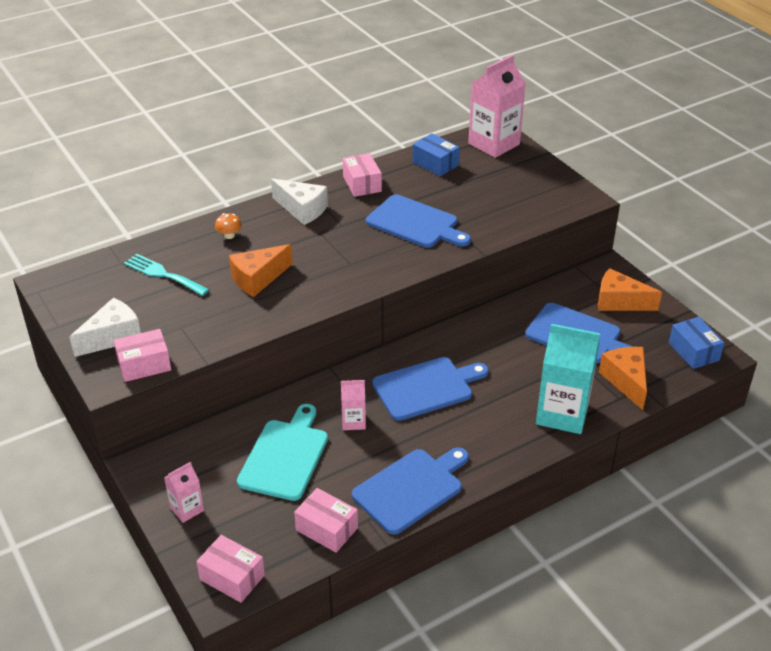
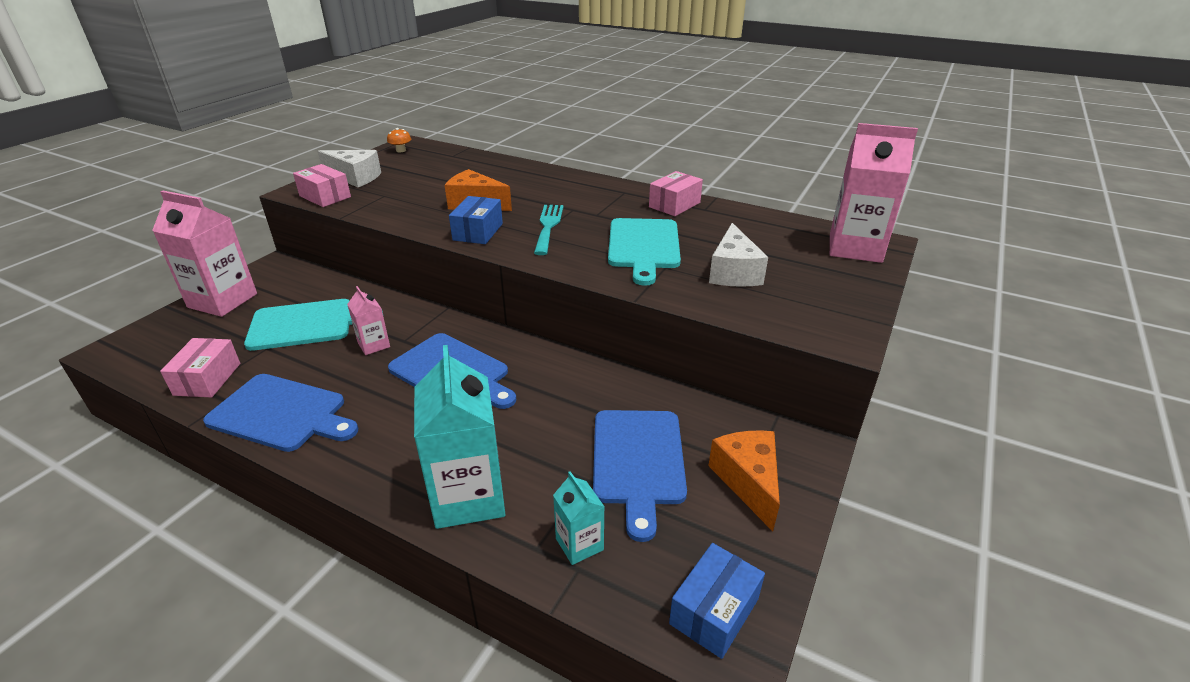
camera: 60 degrees right, 5 degrees down
(163, 274) = (449, 171): turquoise fork -> turquoise fork (548, 226)
(187, 509) = (222, 300): pink carton -> pink carton, size x2.00
(229, 235) = (526, 177): orange mushroom -> orange mushroom (401, 150)
(232, 577) = (135, 349): pink box -> none
(302, 209) = (598, 192): white cheese -> white cheese (733, 272)
(415, 223) = (643, 246): blue cutting board -> turquoise cutting board
(435, 164) = (763, 228): blue box -> blue box (478, 232)
(626, 381) = (579, 544): orange cheese -> turquoise carton

